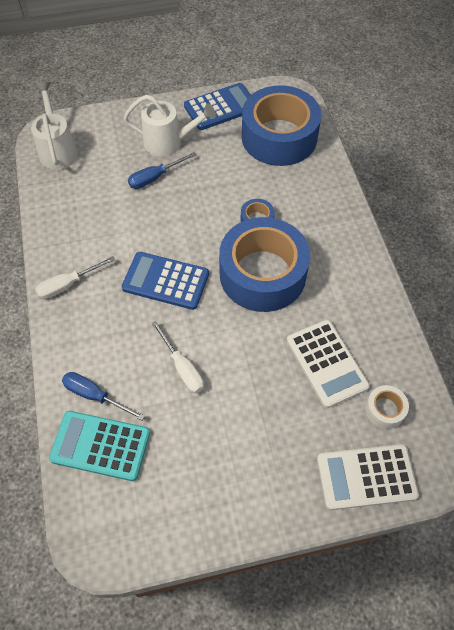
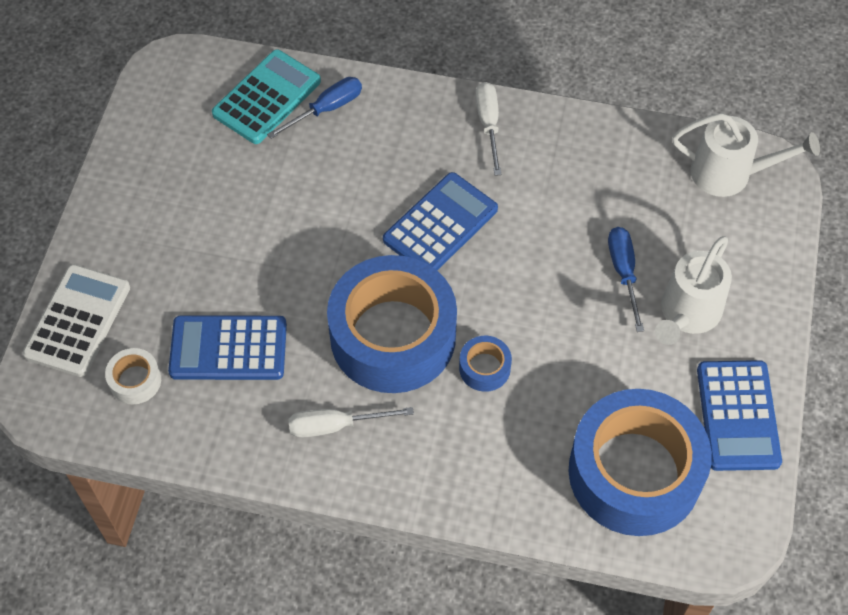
camera: 115 degrees right, 0 degrees up
(182, 367) = (312, 199): white screwdriver -> white screwdriver (335, 425)
(326, 363) = (228, 349): white calculator -> blue calculator

